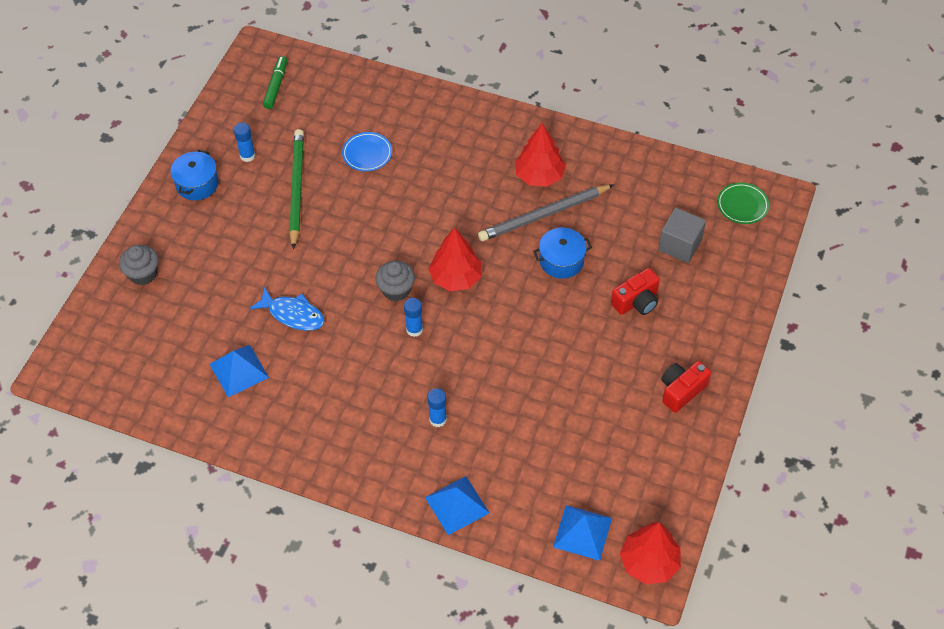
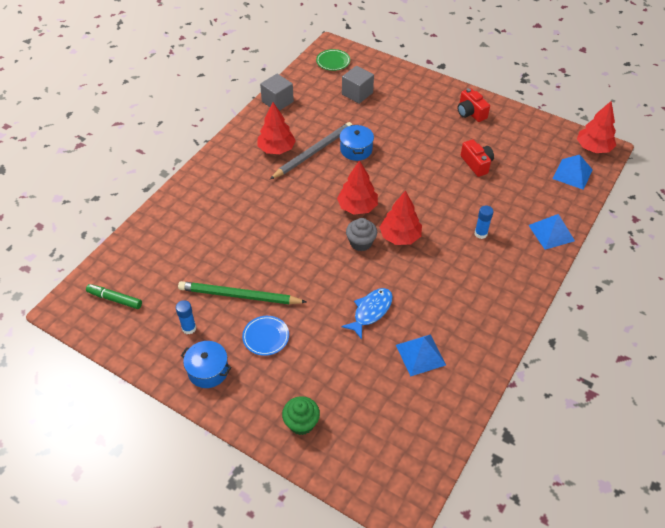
camera: 80 degrees left, 5 degrees down
(143, 274) = (301, 423): grey cupcake -> green cupcake
(367, 154) = (219, 244): blue plate -> blue plate (266, 337)
(414, 329) = (400, 237): blue glue stick -> red tree
(544, 215) = (313, 152): grey pencil -> grey pencil turned 120 degrees counterclockwise
(633, 159) = (277, 101): none -> grey cube
(636, 301) = (398, 120): red camera -> red camera (476, 164)

